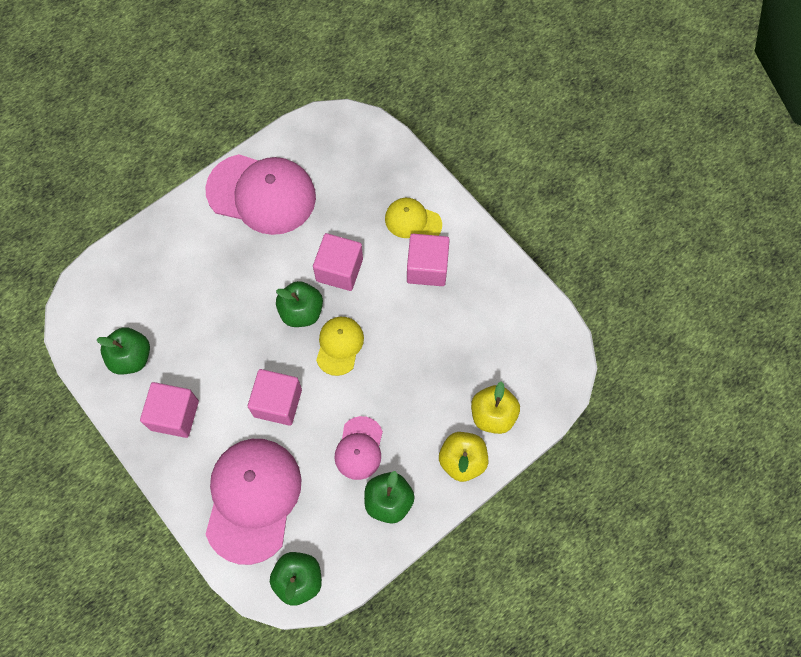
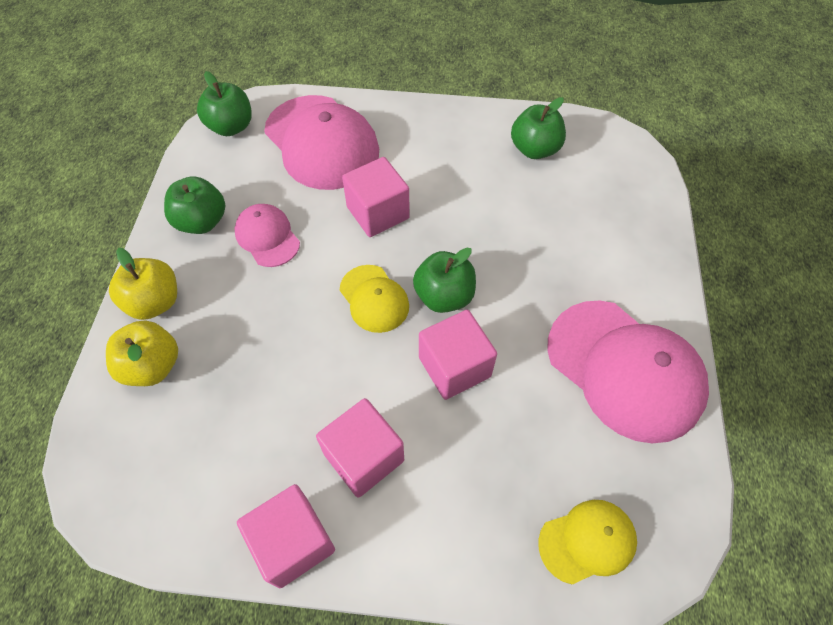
camera: 135 degrees right, 10 degrees down
(174, 415) = (449, 143): pink cube -> pink cube (293, 542)
(261, 194) = (624, 369): pink cap -> pink cap turned 105 degrees counterclockwise
(413, 221) = (436, 499): yellow cap -> yellow cap (587, 541)

